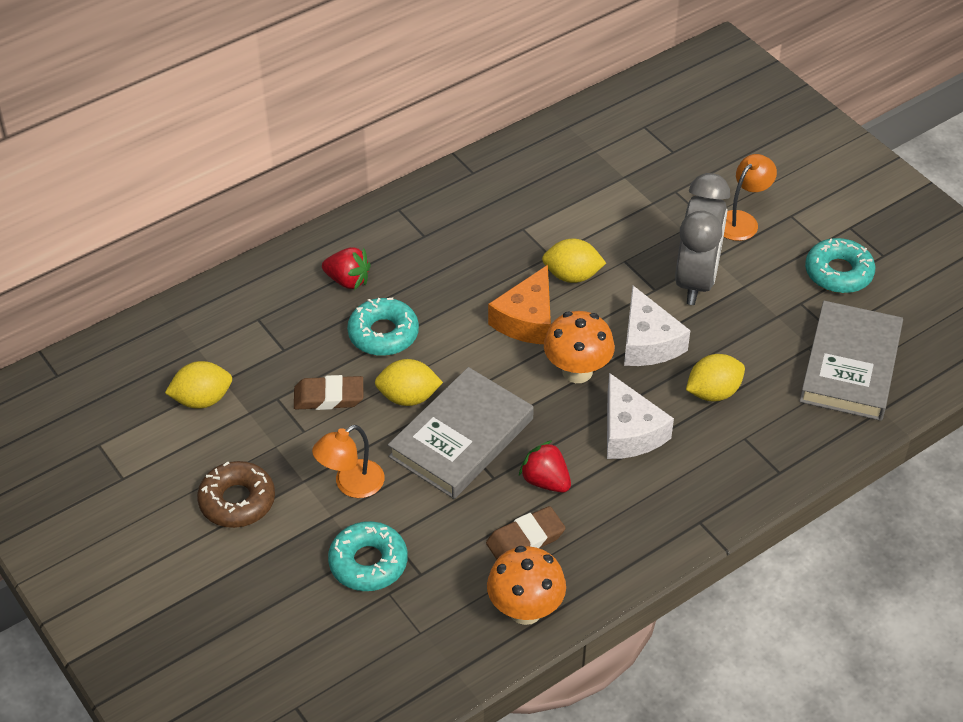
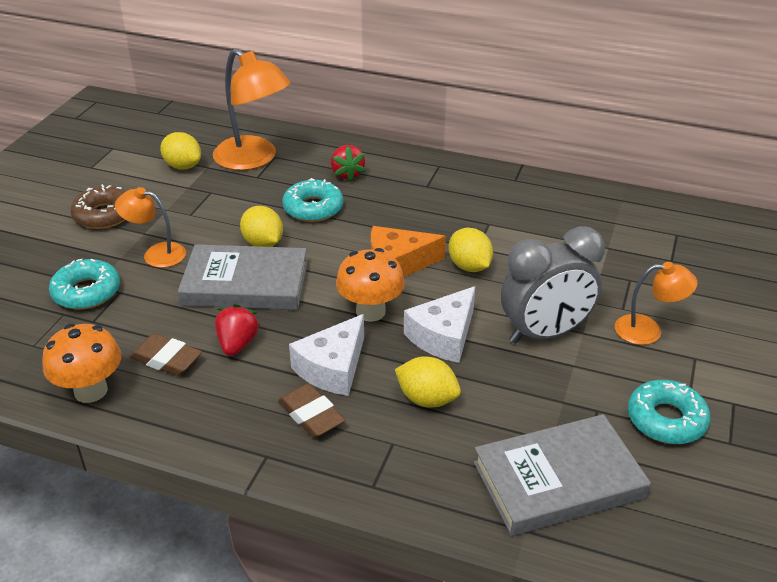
camera: 55 degrees right, 10 degrees down
(247, 337) = (254, 159): none -> orange lamp
(329, 397) = (231, 211): brown eraser -> brown eraser (311, 415)

